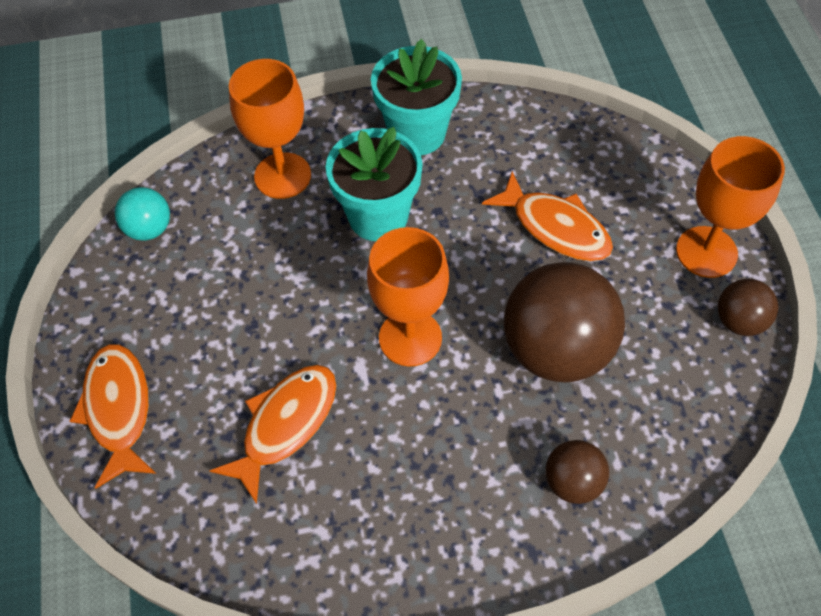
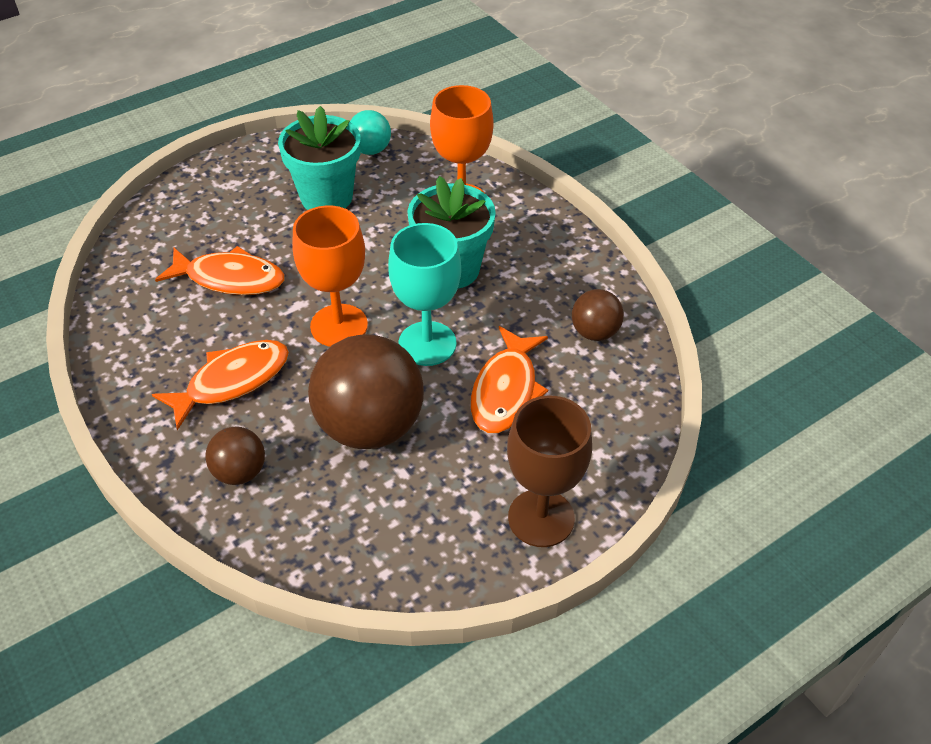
camera: 65 degrees right, 10 degrees down
(118, 410) = (210, 190): orange fish -> orange fish (232, 381)
(417, 133) = (557, 266): turquoise flower pot -> turquoise flower pot (326, 197)
(470, 269) = (427, 343): none -> turquoise goblet
(706, 252) = (541, 518): orange goblet -> brown goblet
(739, 321) = (468, 564): brown ball -> brown ball (594, 332)

